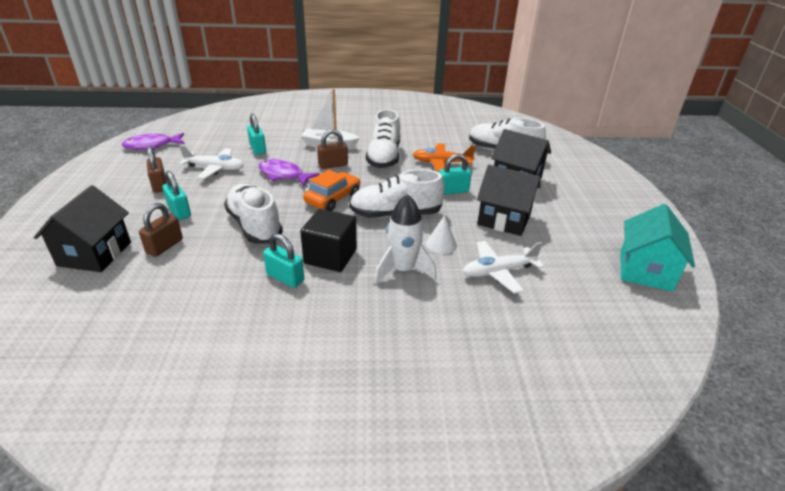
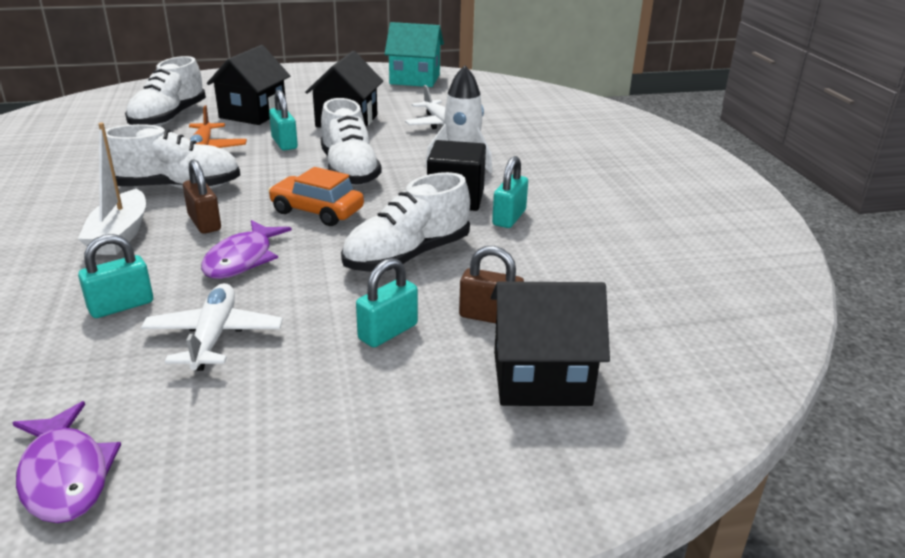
camera: 100 degrees left, 5 degrees down
(160, 185) = (293, 386): brown padlock -> none
(441, 244) = (406, 147): white cone -> none

